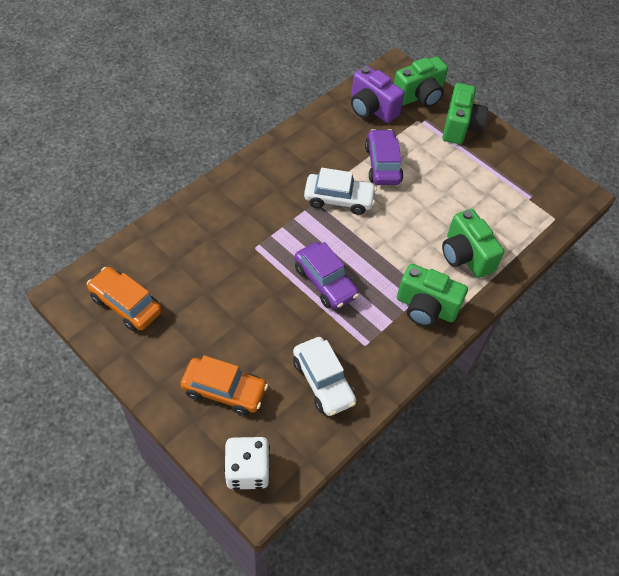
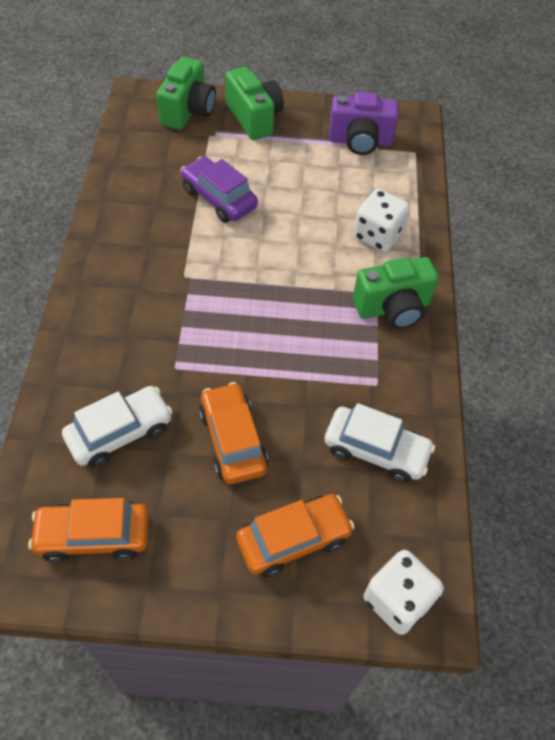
camera: 40 degrees left, 0 degrees up
(246, 311) = (233, 440): none -> orange car
(325, 282) = (280, 351): purple car -> none
(339, 199) = (211, 260): white car -> white car (120, 432)
(371, 109) = (154, 150): purple camera -> purple camera (360, 141)
(465, 256) = (377, 235): green camera -> white dice

